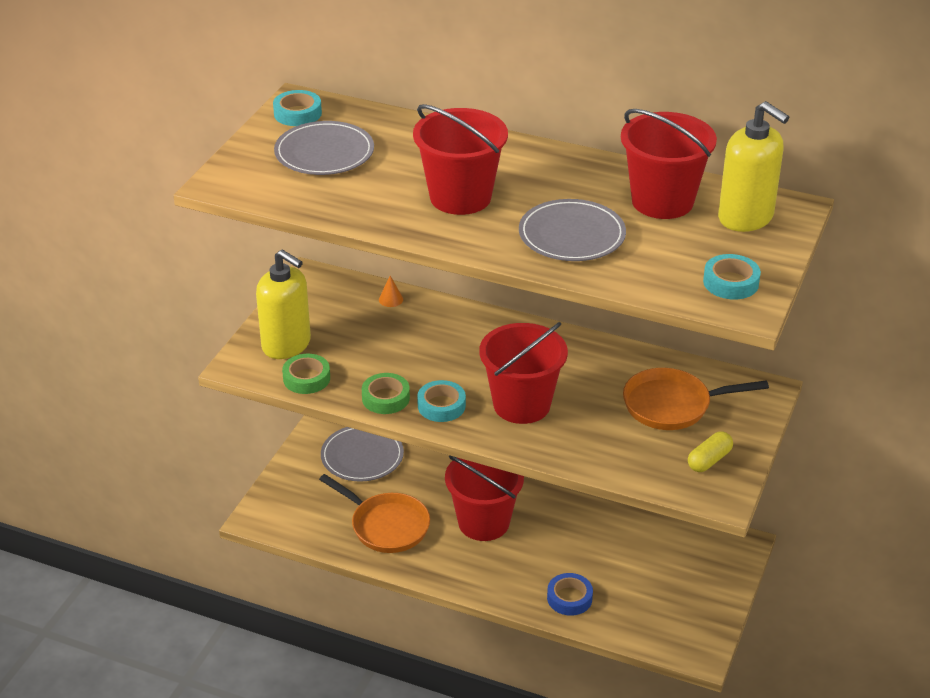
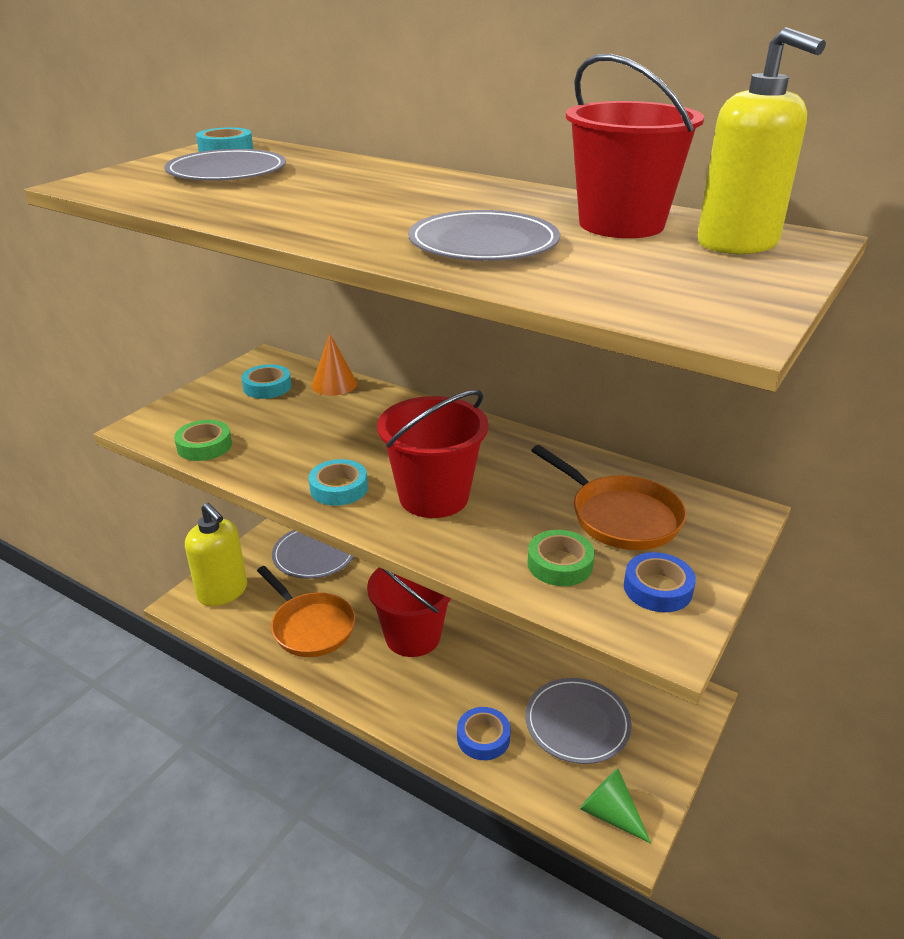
camera: 10 degrees right, 5 degrees down
(286, 345) = (203, 413): yellow soap dispenser -> yellow soap dispenser (223, 592)
(385, 398) = (279, 474): green tape -> green tape (560, 564)
(391, 299) = (334, 384): orange cone -> orange cone, size x1.73
(460, 197) = (357, 207): red bucket -> none
(645, 576) = (577, 723): none -> grey plate
(672, 405) = (619, 517): orange pan -> orange pan turned 135 degrees counterclockwise
(683, 639) = (609, 813): none -> green cone
(709, 460) = (657, 588): yellow capsule -> blue tape
(731, 282) = (707, 300): turquoise tape -> turquoise tape (267, 387)

